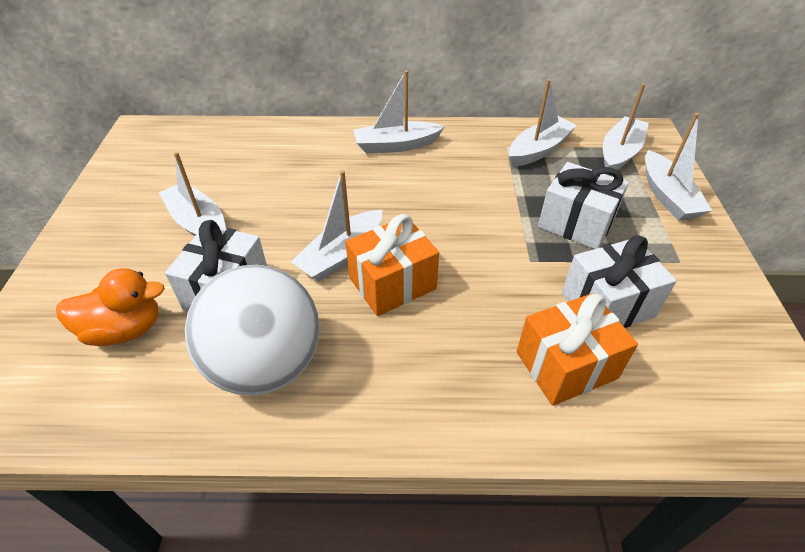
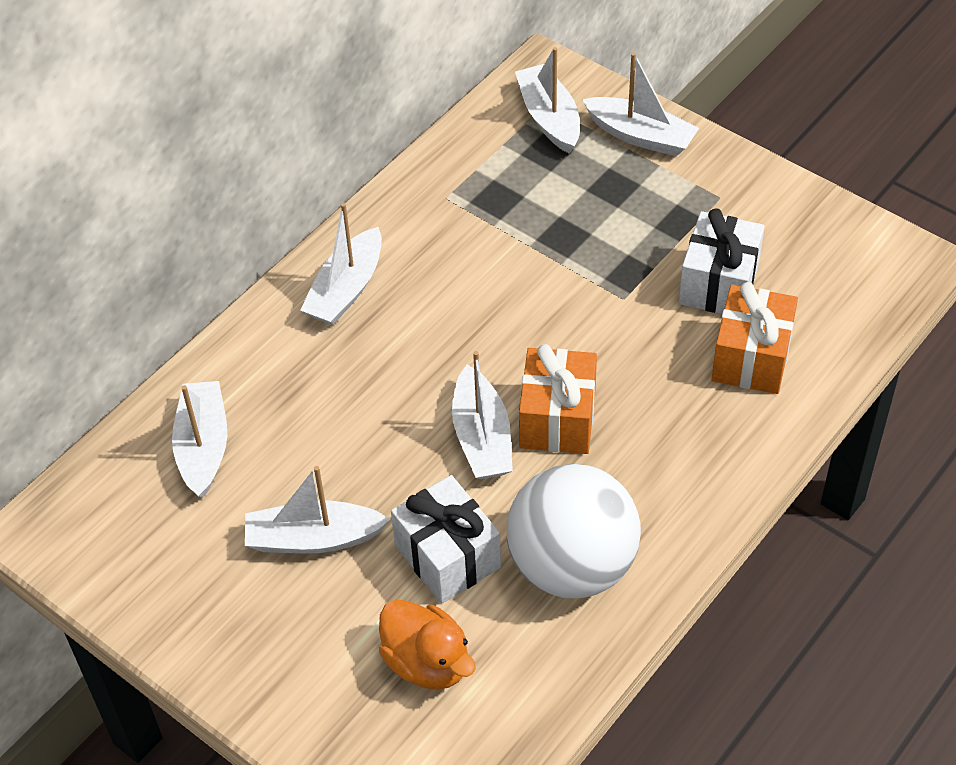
camera: 50 degrees left, 5 degrees up
(125, 329) = (427, 662): orange duck -> orange duck turned 105 degrees clockwise
(538, 150) = (479, 176): white boat -> white boat (203, 447)
(576, 223) = (610, 230): white gift -> none

